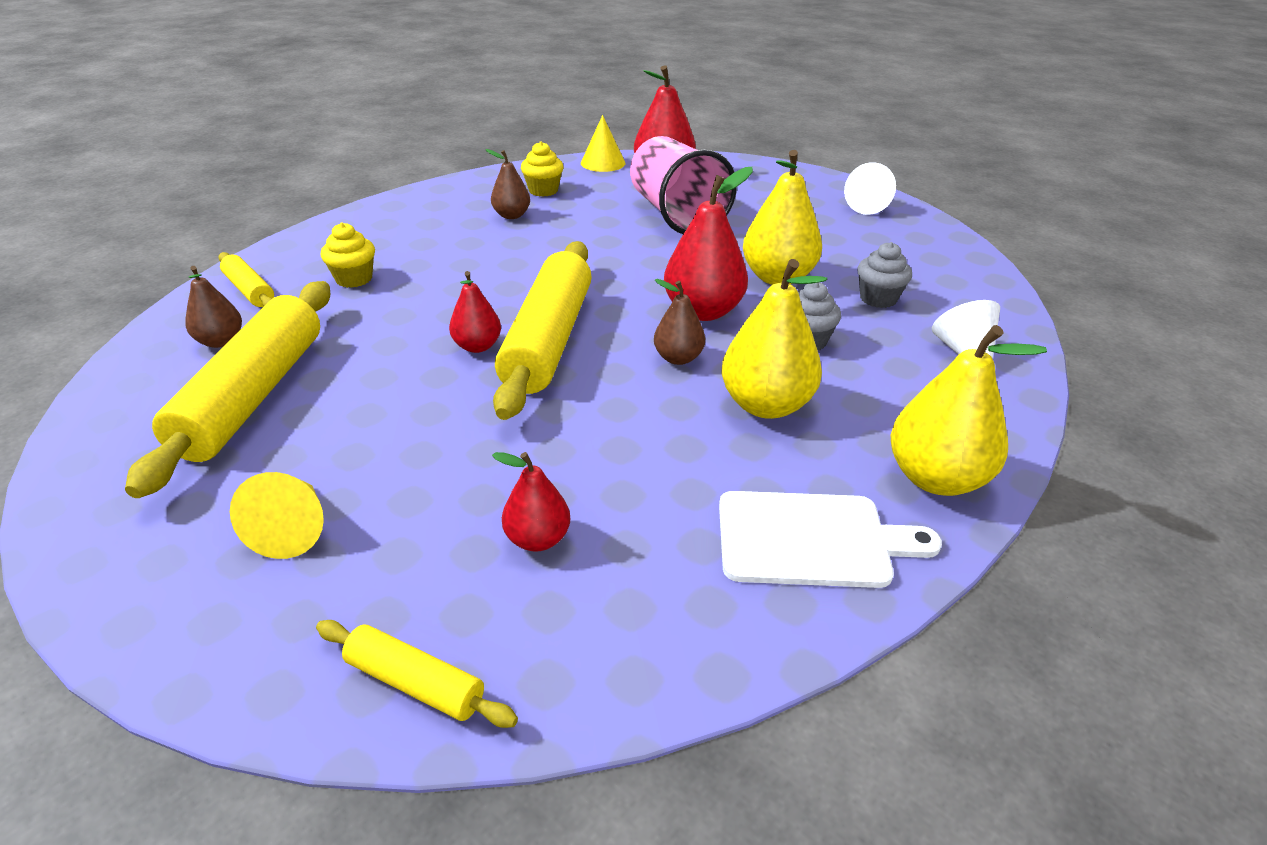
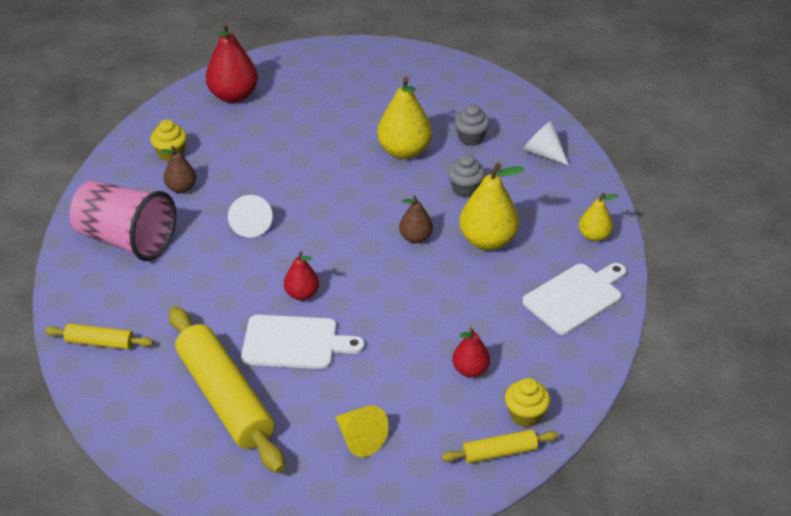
camera: 40 degrees left, 5 degrees up
(221, 341) = (145, 383): brown pear -> none
(354, 279) = (155, 295): yellow cupcake -> yellow cupcake (525, 415)
(397, 385) = (294, 342): none -> white cutting board
(549, 340) = (335, 267): yellow rolling pin -> none
(603, 163) = (177, 105): yellow cone -> none
(676, 214) = (288, 130): pink cup -> pink cup (126, 240)
(703, 311) = (392, 199): red pear -> none
(868, 206) = (394, 62): white cone -> white cone (250, 224)
(936, 478) = (594, 236): yellow pear -> yellow pear, size x0.57

